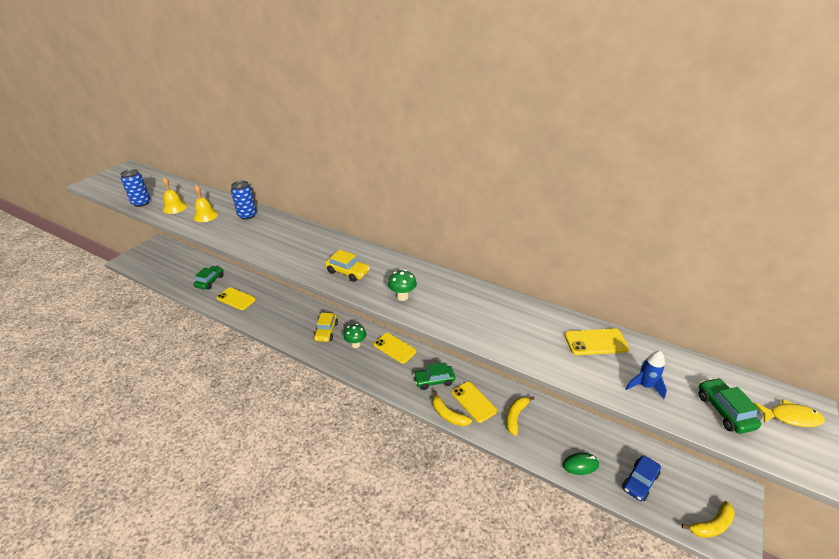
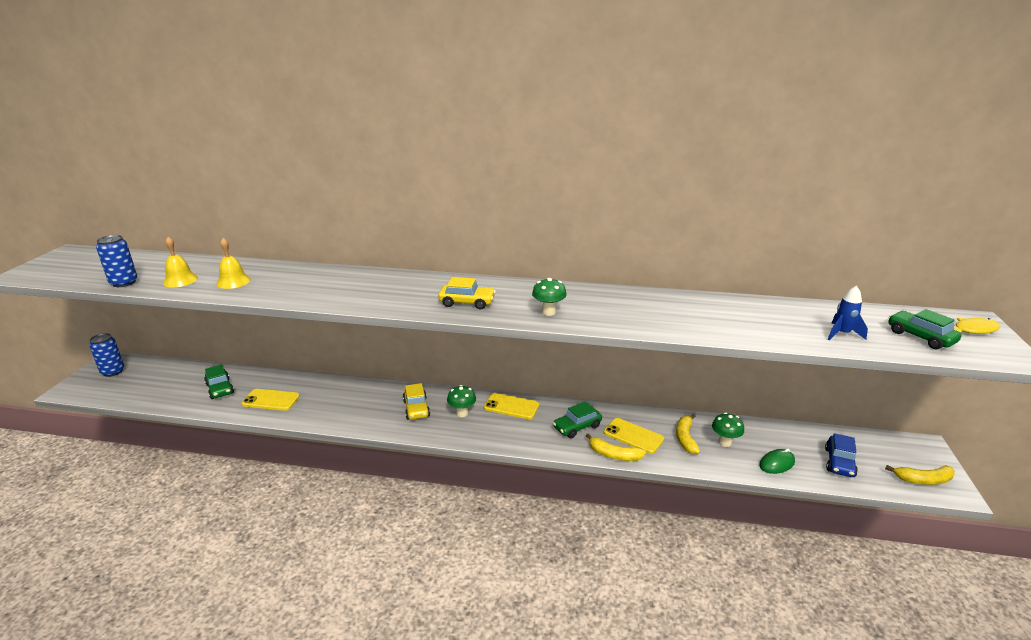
camera: 20 degrees left, 10 degrees down
(210, 281) = (220, 389): green car -> green car turned 150 degrees clockwise
(247, 215) = (292, 273): blue can -> blue can (113, 372)
(547, 430) = (724, 442): none -> green mushroom
(596, 342) = (771, 311): yellow phone -> none
(711, 525) = (923, 480): yellow banana -> yellow banana turned 45 degrees clockwise

